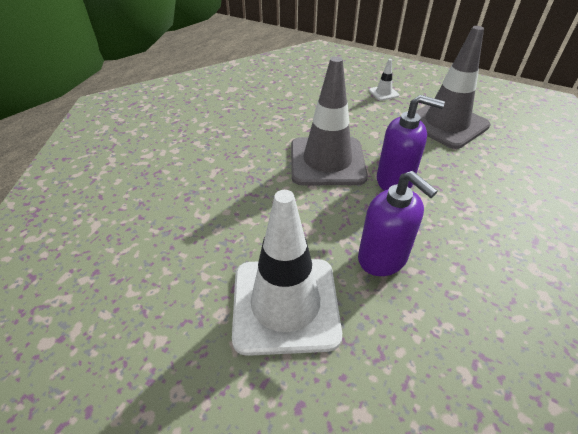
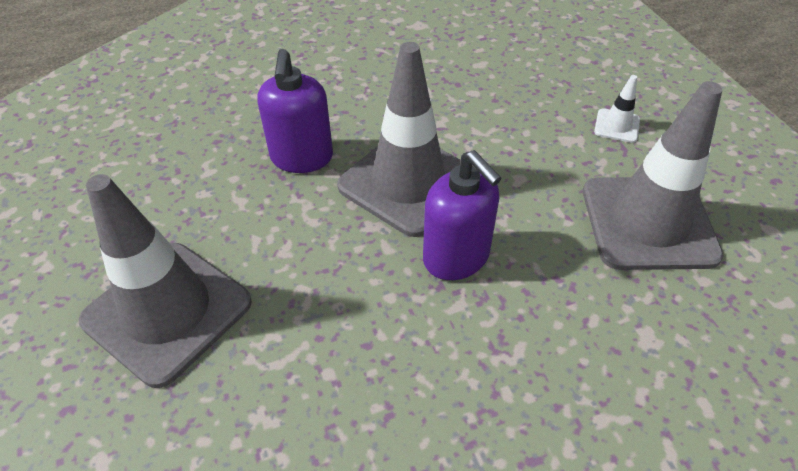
camera: 40 degrees right, 5 degrees up
(285, 304) = (167, 311): white traffic cone -> grey traffic cone
(383, 258) = (315, 337): purple soap dispenser -> purple soap dispenser (302, 158)

